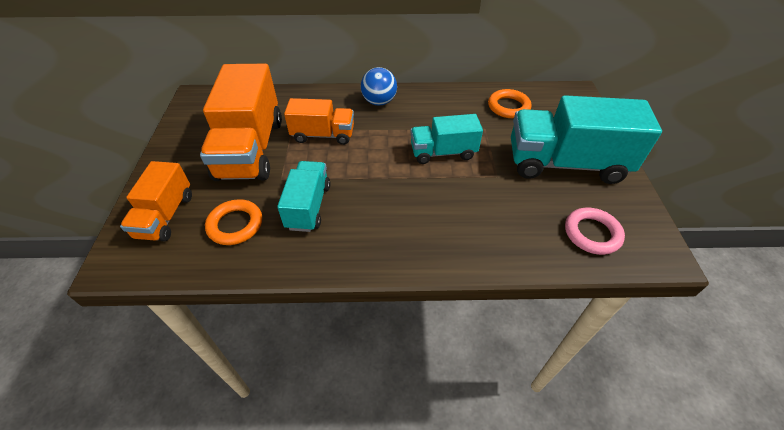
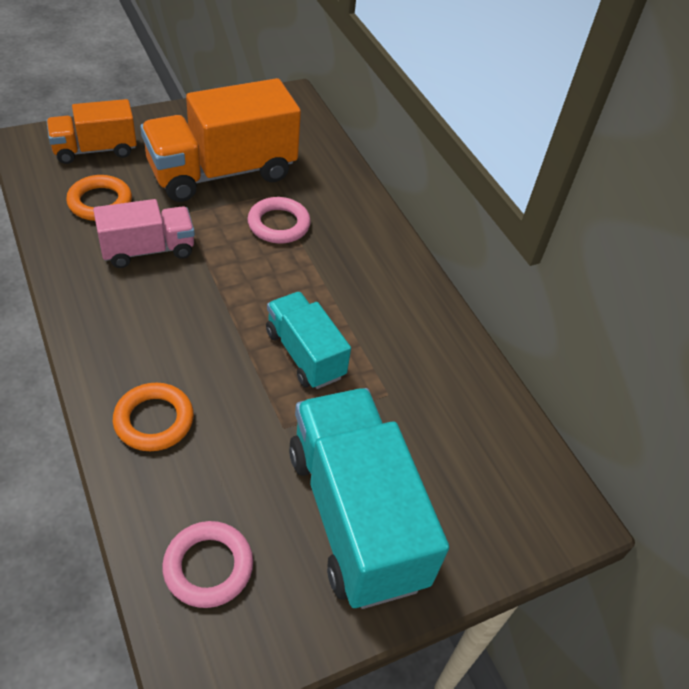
camera: 60 degrees right, 0 degrees up
(308, 206) = (148, 250): turquoise truck -> pink truck
(323, 135) = (278, 224): orange truck -> pink ring
(379, 102) = (379, 259): blue ball -> none
(508, 107) = (462, 416): orange ring -> orange ring (154, 420)

